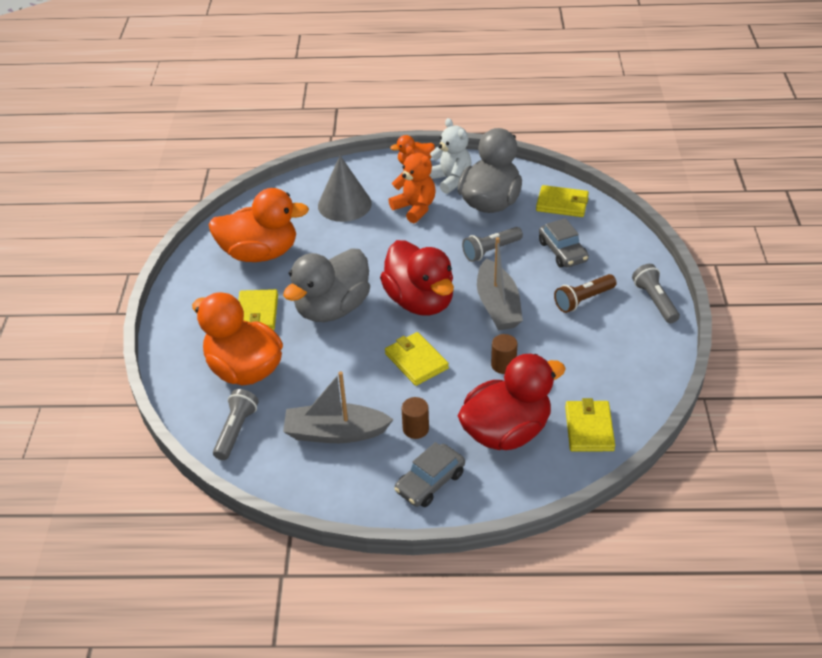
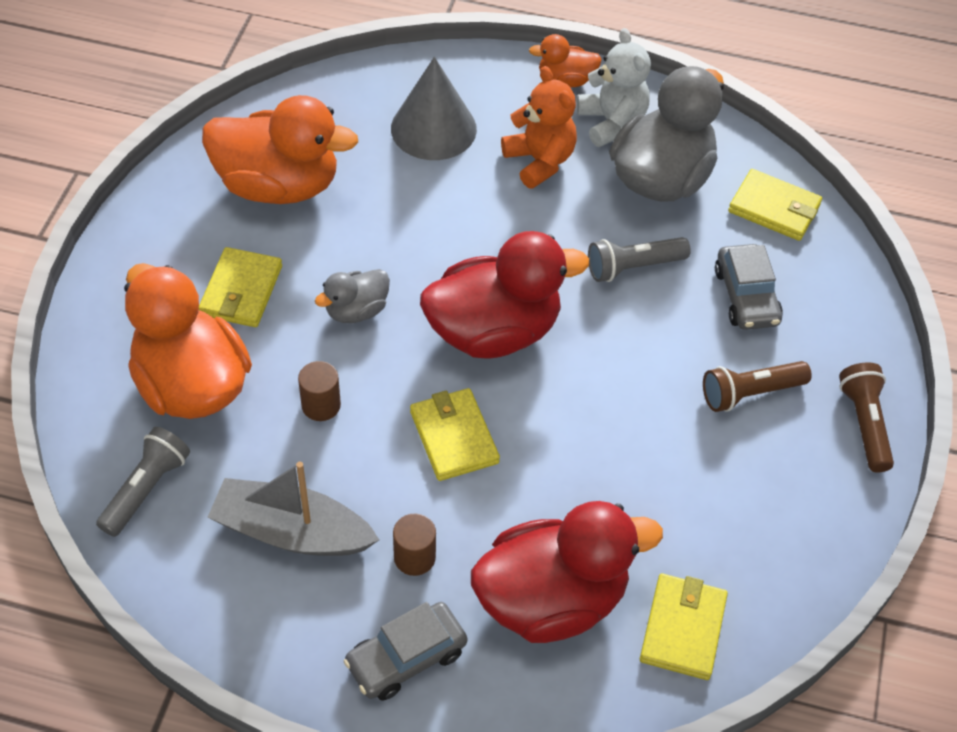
camera: 10 degrees right, 10 degrees up
(332, 308) = (356, 310): grey duck -> grey duck, size x0.50
(420, 301) = (494, 331): red duck -> red duck turned 90 degrees counterclockwise
(497, 305) = (612, 369): grey boat -> none
(503, 365) = (586, 479): brown cylinder -> brown cylinder (321, 405)
(654, 301) = (864, 424): grey flashlight -> brown flashlight

